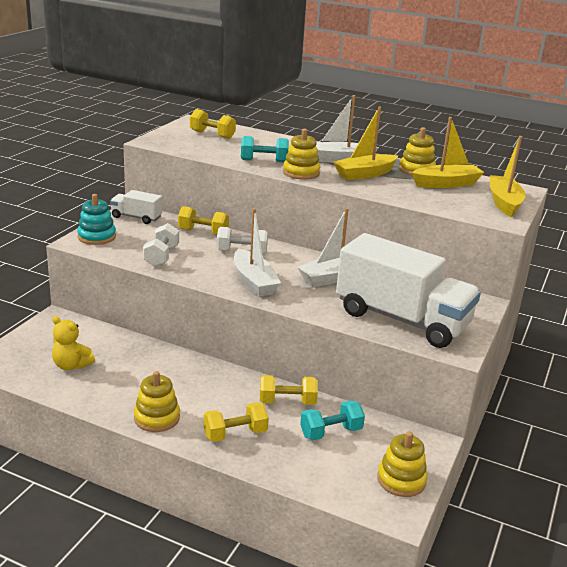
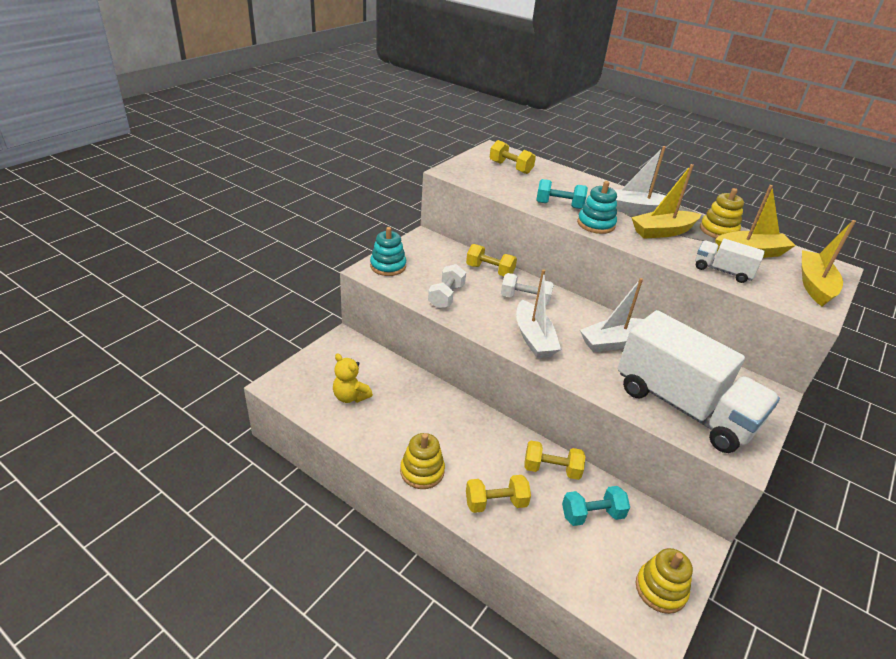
camera: 10 degrees right, 10 degrees up
(136, 217) = (428, 246): white truck -> white truck (722, 271)
(301, 173) = (596, 224): yellow stacking toy -> turquoise stacking toy

